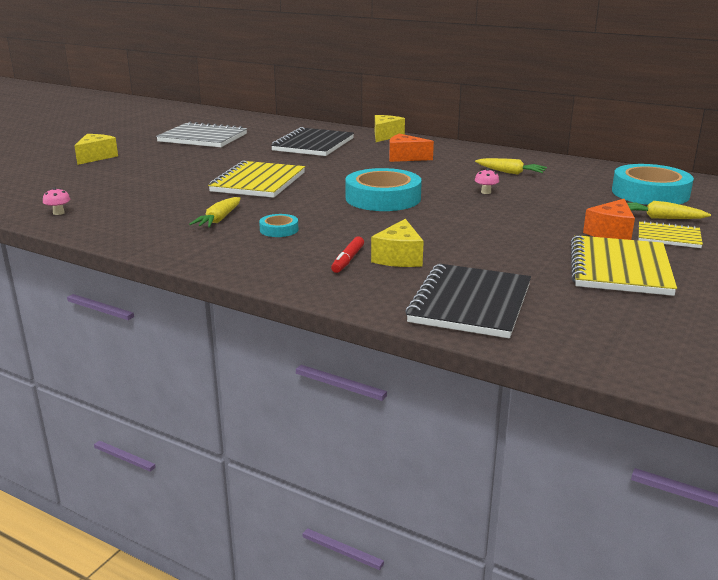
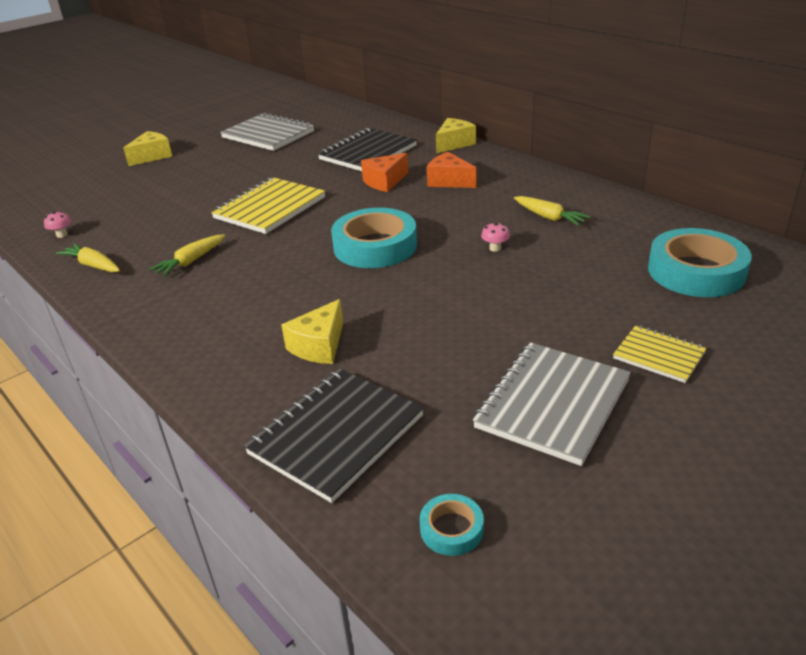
camera: 20 degrees right, 10 degrees up
(279, 230) = (234, 284): turquoise tape -> turquoise tape (451, 529)
(348, 260) = (265, 342): red marker -> none
(611, 232) = (591, 337): orange cheese -> orange cheese (385, 182)
(620, 268) = (553, 404): yellow notebook -> grey notebook
(660, 218) = (675, 319): yellow carrot -> yellow carrot (93, 265)

